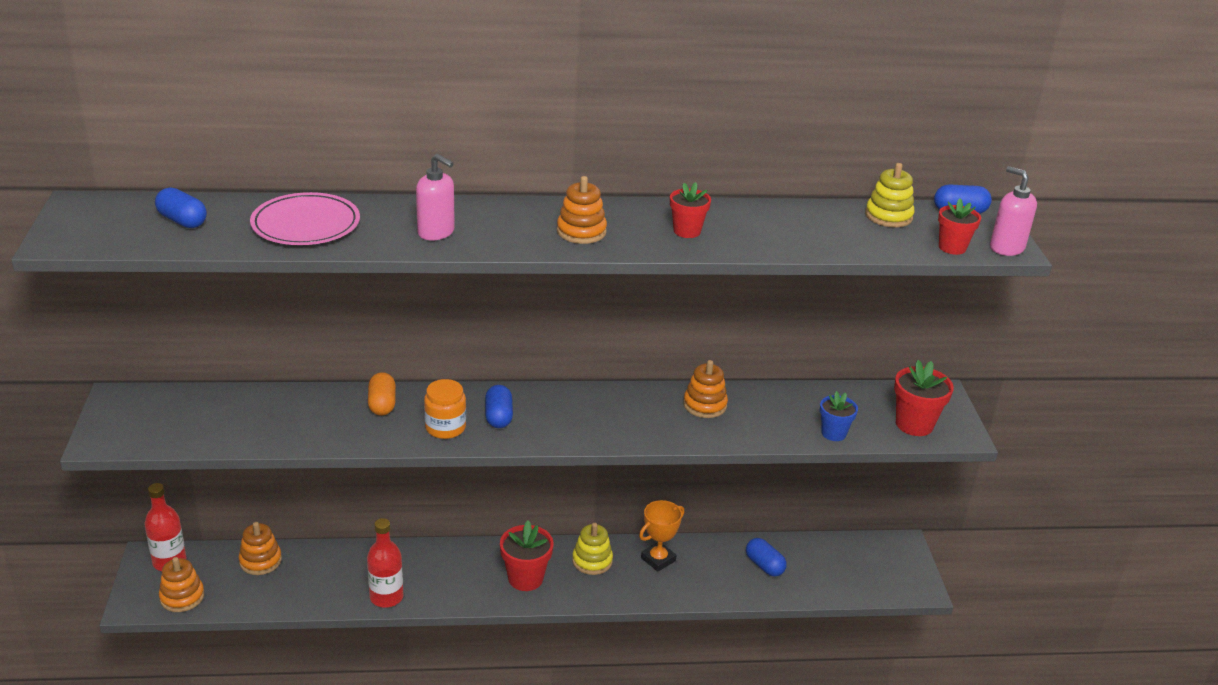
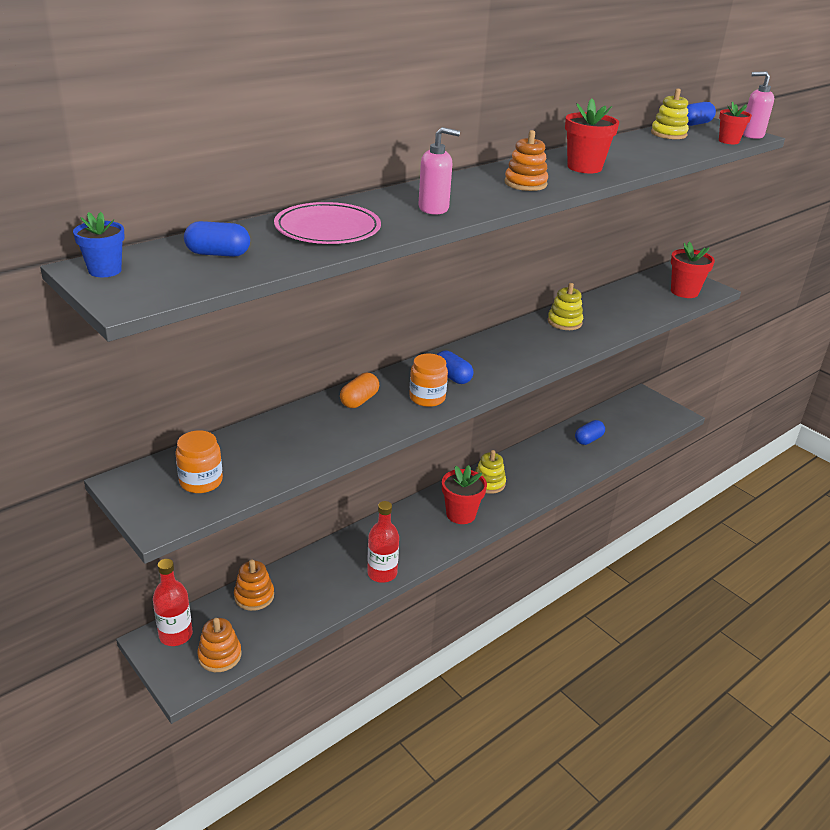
camera: 35 degrees left, 0 degrees up
(167, 421) = (201, 481): none -> orange jar
(382, 404) = (359, 400): orange capsule -> orange capsule turned 75 degrees clockwise
(658, 559) = (526, 464): orange trophy -> none
(687, 231) = (584, 167): red flower pot -> red flower pot, size x1.54
(705, 405) = (564, 322): orange stacking toy -> yellow stacking toy
(764, 565) = (588, 439): blue capsule -> blue capsule turned 60 degrees counterclockwise
(833, 433) = (654, 312): blue flower pot -> blue flower pot (105, 270)

